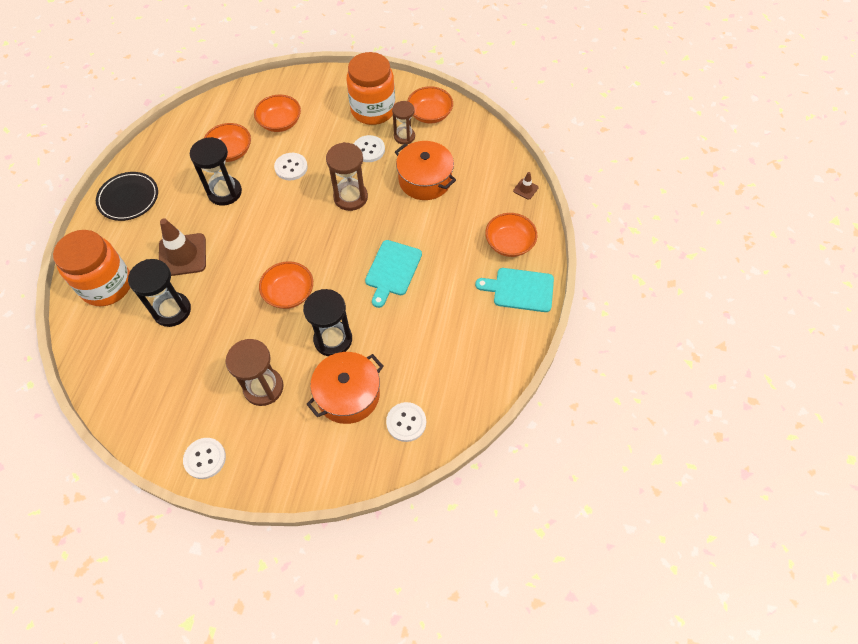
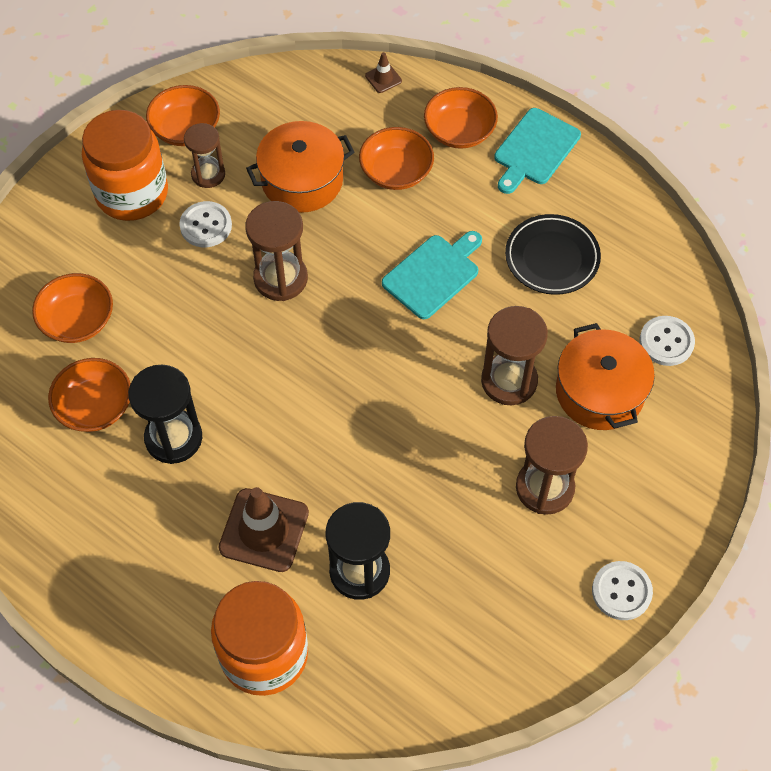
camera: 65 degrees left, 0 degrees up
(129, 198) = (104, 581): black plate -> black plate (552, 258)
(289, 293) = (407, 409): orange bowl -> orange bowl (396, 171)
(291, 167) = (178, 334): white button -> none
(333, 339) = (509, 381): black hourglass -> brown hourglass
(392, 270) = (434, 274): turquoise cutting board -> turquoise cutting board turned 90 degrees counterclockwise

